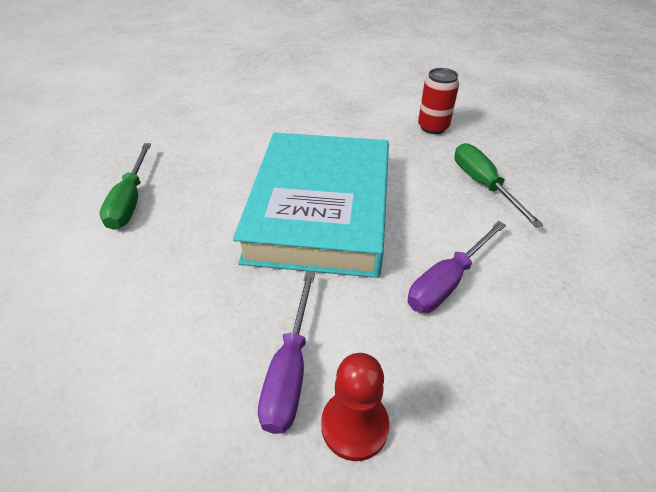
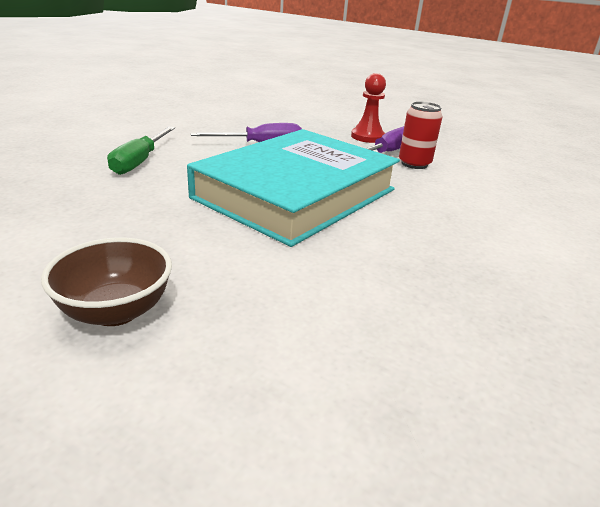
camera: 150 degrees left, 15 degrees down
(130, 201) = (496, 267): green screwdriver -> none
(316, 100) = (116, 311): none -> brown bowl
(433, 127) = (65, 207): red can -> red can (414, 164)

